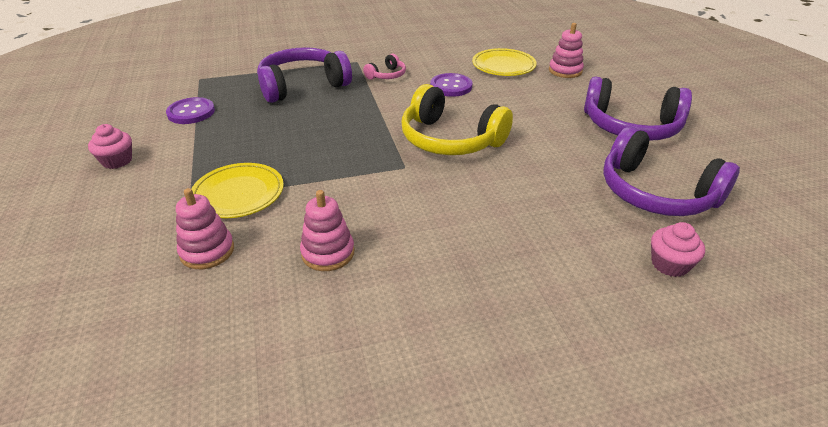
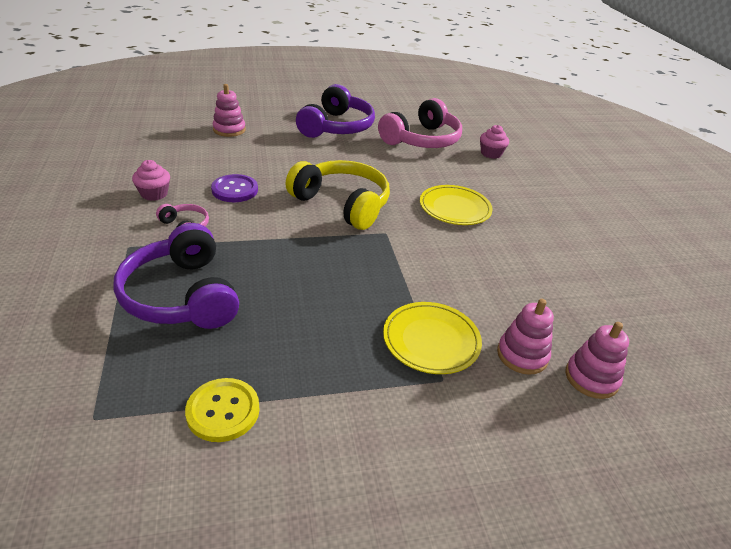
camera: 90 degrees left, 0 degrees up
(117, 161) = (354, 479): pink cupcake -> pink cupcake (154, 194)
(191, 112) = (223, 411): purple button -> yellow button
(328, 253) = (508, 281): pink stacking toy -> pink stacking toy (591, 378)
(450, 139) = (342, 204): yellow headphones -> yellow headphones turned 90 degrees counterclockwise
(503, 66) = (201, 155): yellow plate -> yellow plate (454, 208)
(656, 193) = (421, 140): purple headphones -> pink headphones

